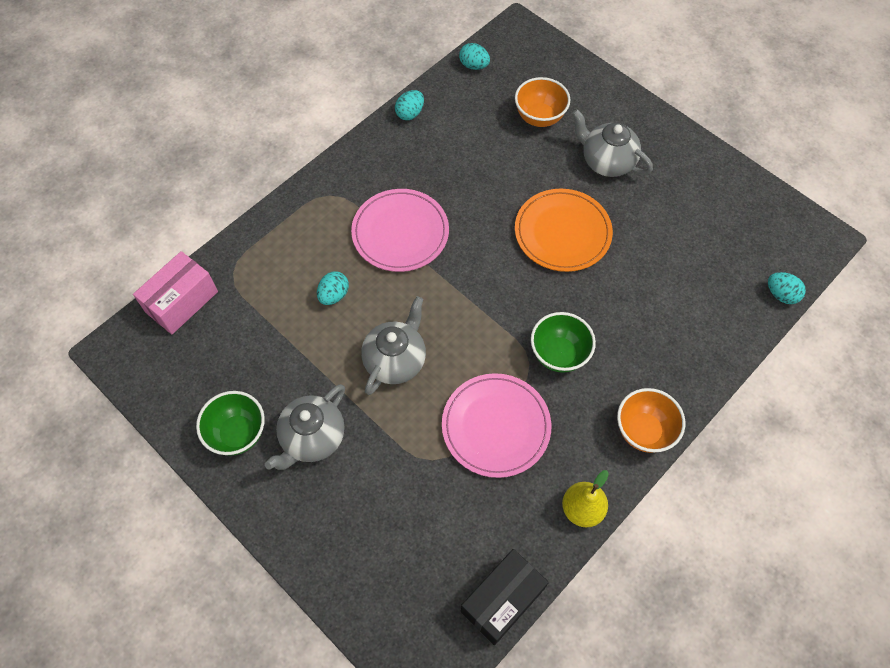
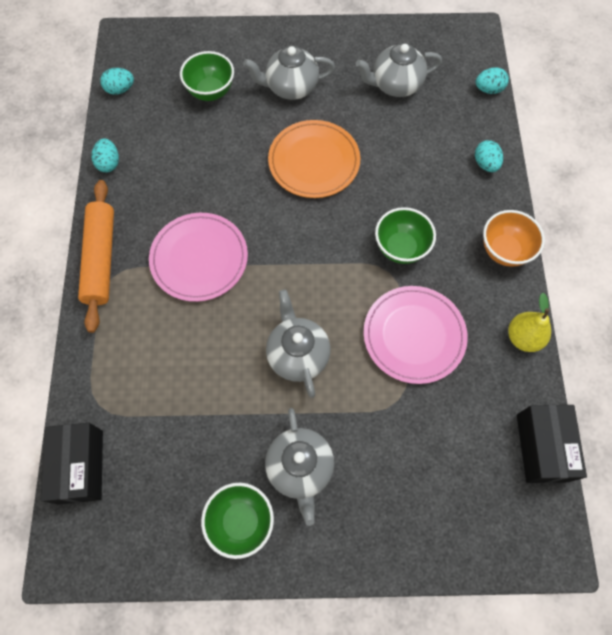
camera: 45 degrees left, 5 degrees up
(182, 302) = (81, 466): pink box -> black box
(334, 295) = (200, 349): turquoise egg -> turquoise egg (485, 164)
(335, 176) = (101, 259): none -> orange rolling pin
(539, 117) = (211, 92): orange bowl -> green bowl
(698, 226) = (395, 85): none -> grey teapot

